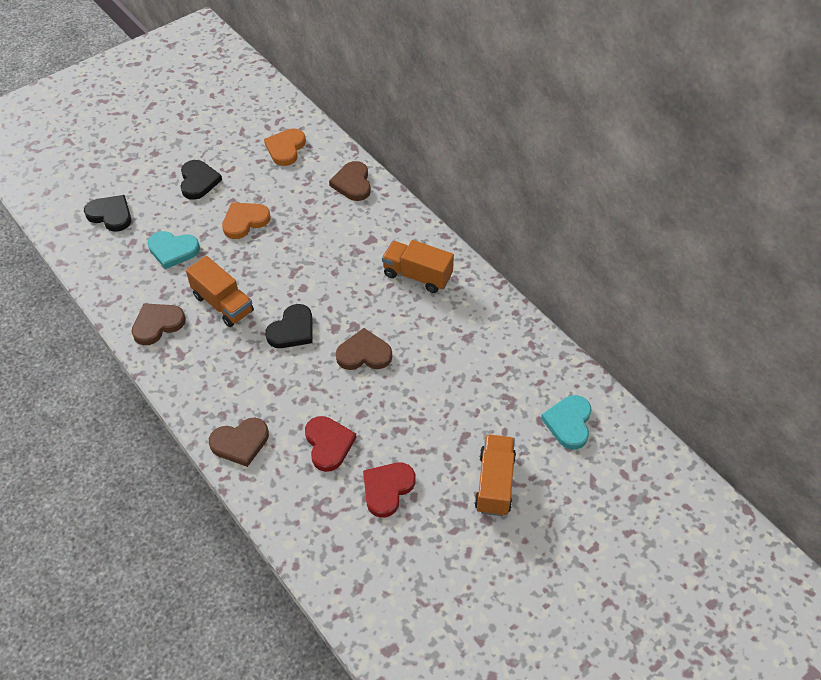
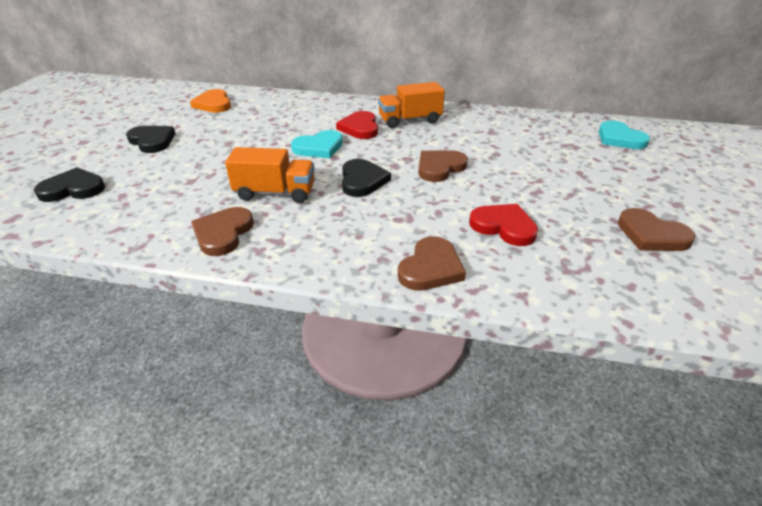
camera: 40 degrees left, 15 degrees down
(173, 250) = (177, 184): turquoise heart -> turquoise heart (319, 147)
(245, 221) = (228, 145): orange heart -> none
(352, 183) = (293, 102): brown heart -> brown heart (651, 235)
(387, 489) = (591, 226): red heart -> red heart (360, 128)
(494, 483) = (643, 184): orange truck -> none

